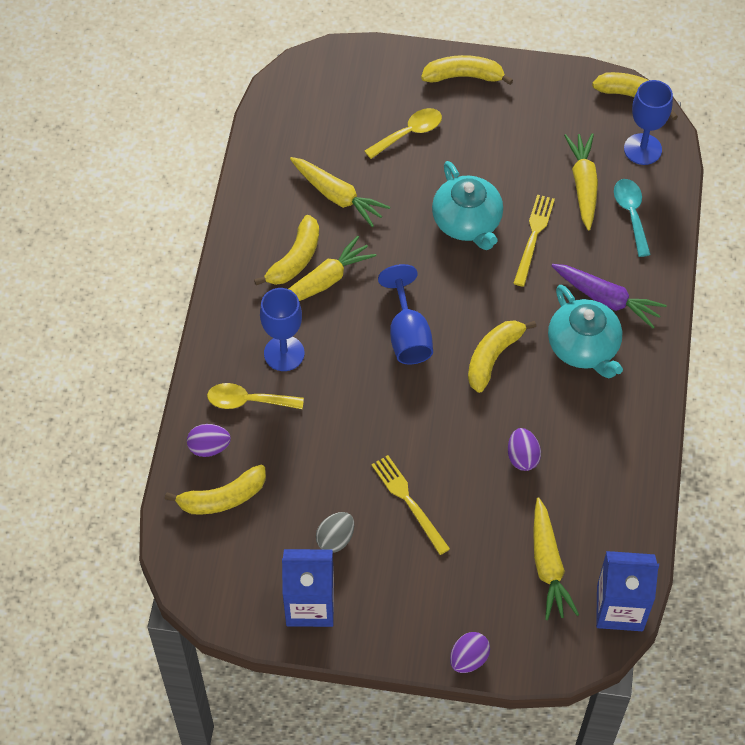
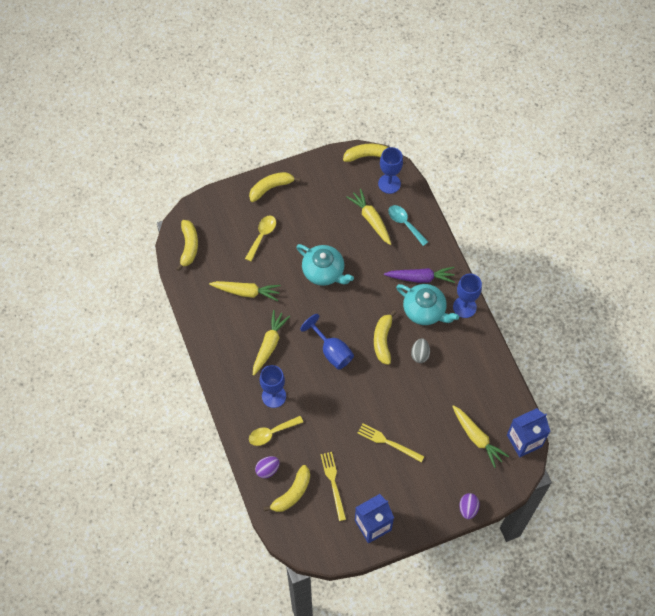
camera: 30 degrees left, 5 degrees up
(295, 259) = (246, 340): yellow banana -> yellow banana (189, 246)
(335, 539) = (364, 483): grey egg -> grey egg (420, 354)
(522, 457) = (430, 387): purple egg -> none
(533, 237) = (363, 262): yellow fork -> yellow fork (333, 483)
(648, 372) = (464, 307): none -> blue goblet

